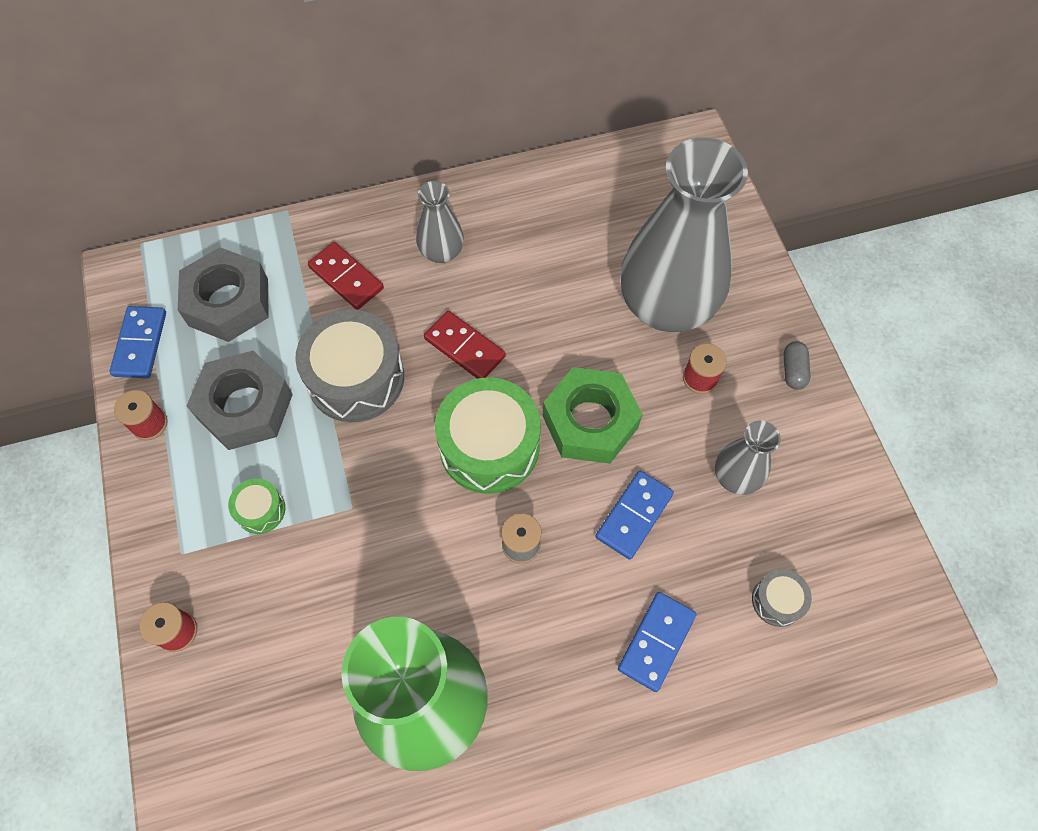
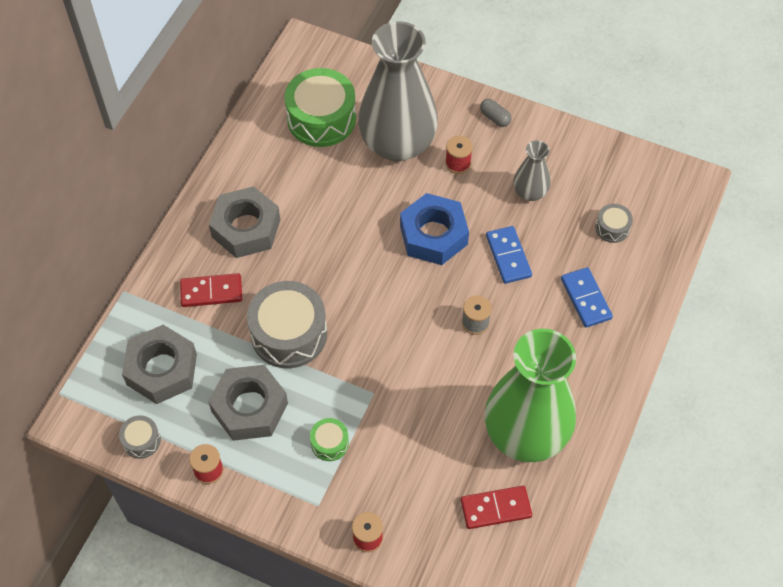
camera: 50 degrees left, 5 degrees down
(140, 344) = (141, 440): blue domino -> grey drum
(441, 252) = (246, 228): grey vase -> grey nut
(464, 348) = (325, 263): red domino -> red domino (496, 508)
(489, 446) = (401, 295): green drum -> green drum (321, 118)
(590, 422) = (433, 235): green nut -> blue nut

